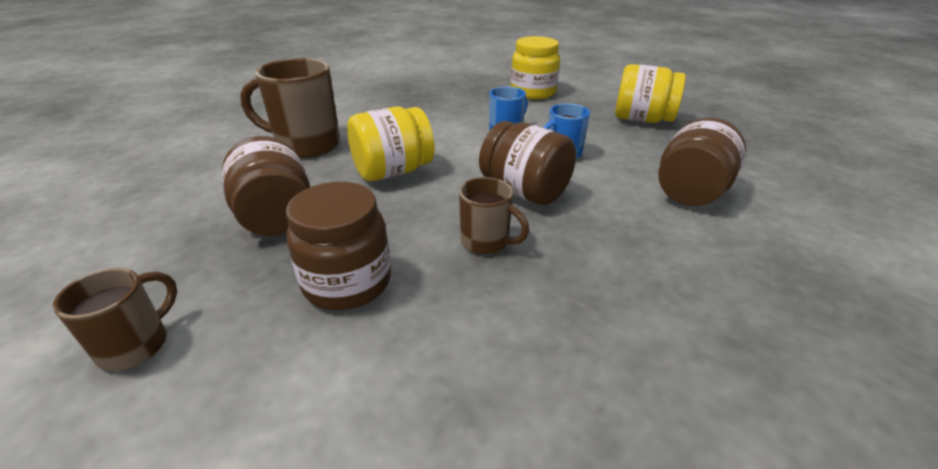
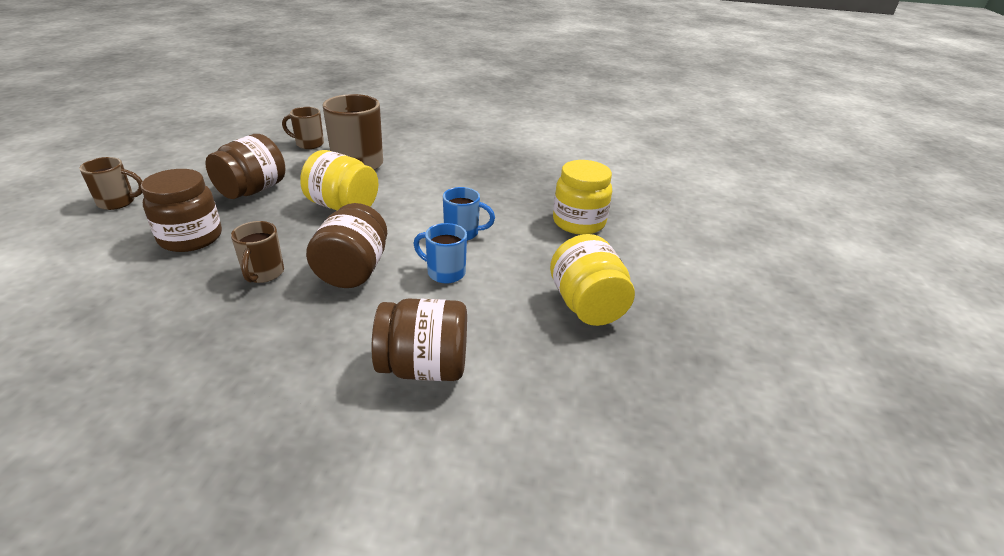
camera: 55 degrees right, 0 degrees up
(208, 161) = (308, 144): none -> brown mug

